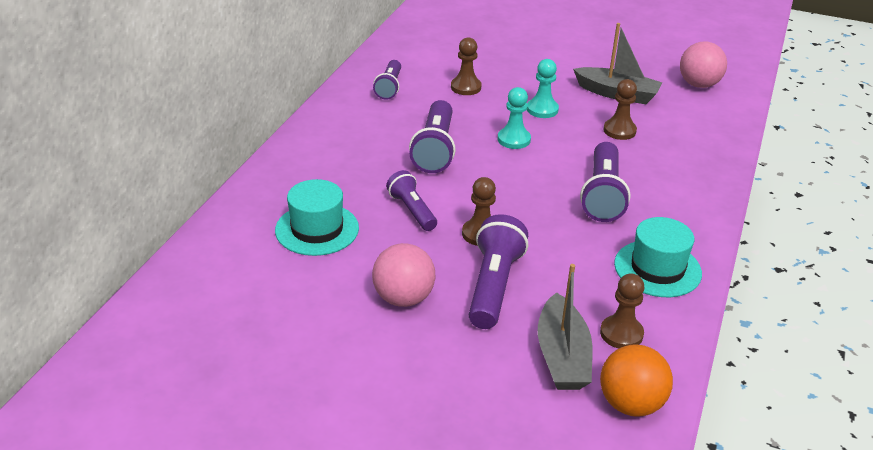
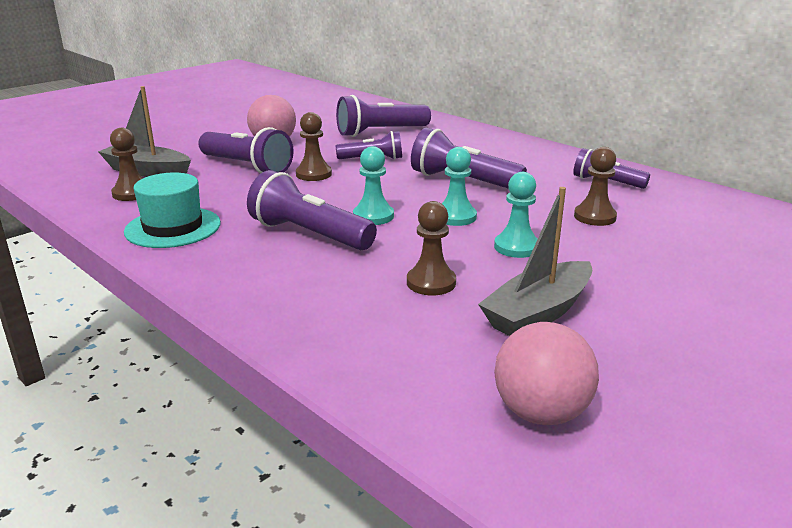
camera: 115 degrees right, 10 degrees down
(317, 229) = (380, 132): turquoise hat -> purple flashlight
(545, 175) = (373, 216): none -> turquoise pawn
(630, 404) = (74, 180): orange ball -> none

